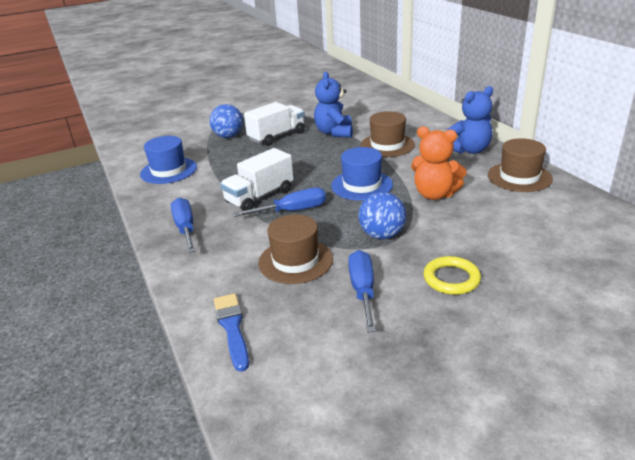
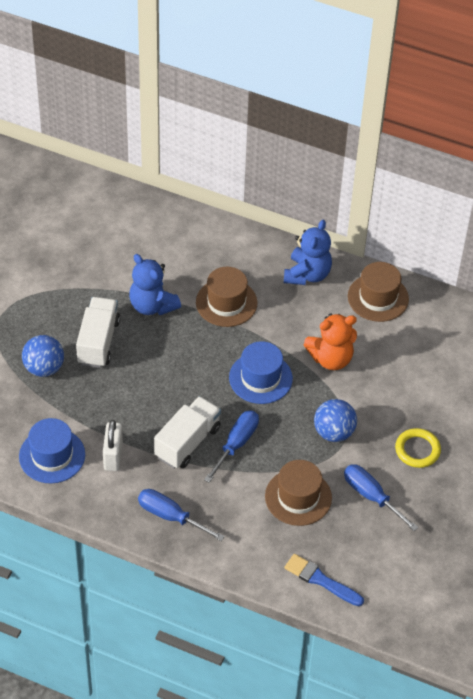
camera: 45 degrees left, 20 degrees up
(202, 184) = (113, 456): none -> white padlock
(259, 196) = (187, 442): white truck -> white truck turned 150 degrees counterclockwise

